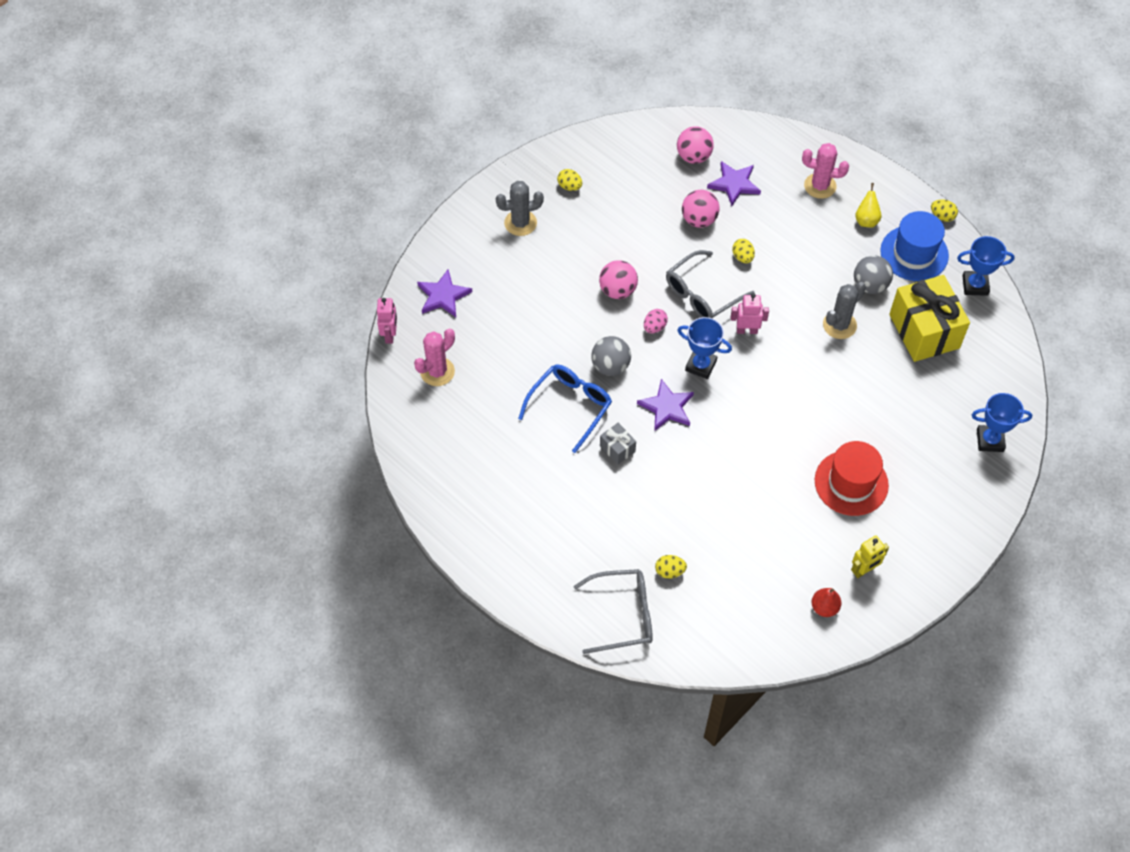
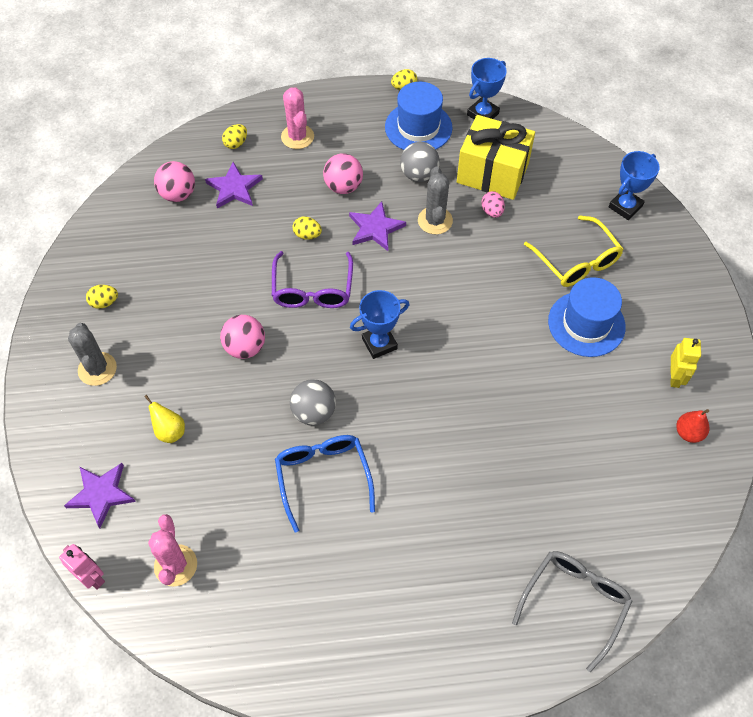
camera: 50 degrees left, 0 degrees up
(520, 223) = (97, 369): grey cactus -> grey cactus turned 45 degrees counterclockwise
(617, 449) = (401, 472): grey gift -> none
(654, 327) = (309, 348): pink egg -> pink egg (492, 211)
(667, 407) = (396, 401): purple star -> purple star (375, 228)
(669, 571) = (560, 527): yellow egg -> yellow egg (236, 143)
(699, 220) = (240, 237): pink ball -> pink ball (343, 186)
(702, 294) = (312, 289): grey glasses -> purple glasses
(747, 330) = (378, 285): pink robot -> none
(820, 186) = (297, 137): pink cactus -> pink cactus turned 75 degrees counterclockwise
(851, 483) = (586, 324): red hat -> blue hat
(866, 220) = (359, 133): yellow pear -> yellow pear (170, 431)
(901, 440) = (576, 261): none -> yellow glasses

